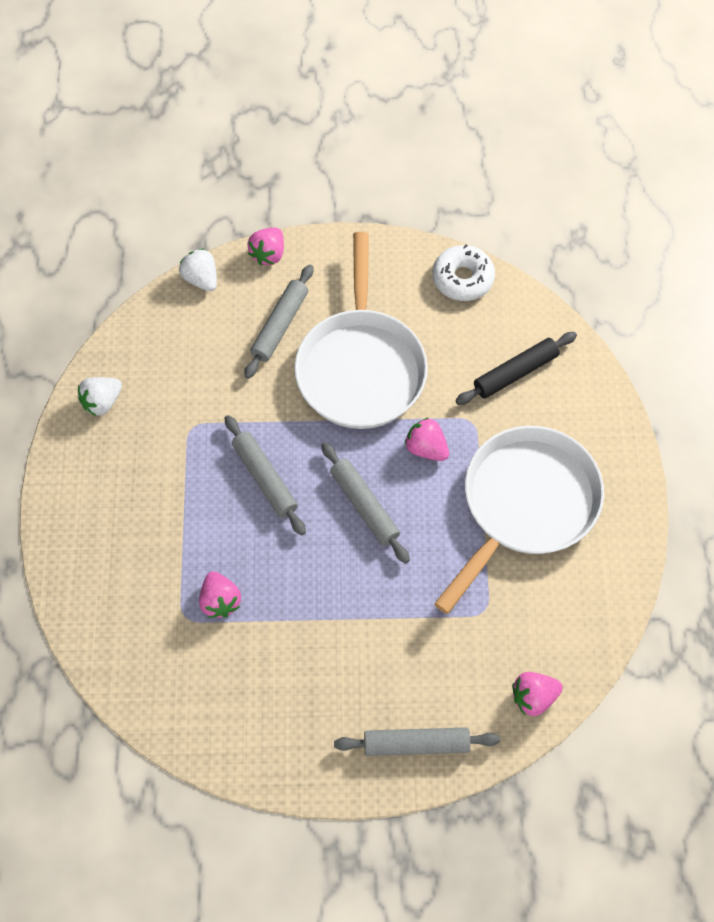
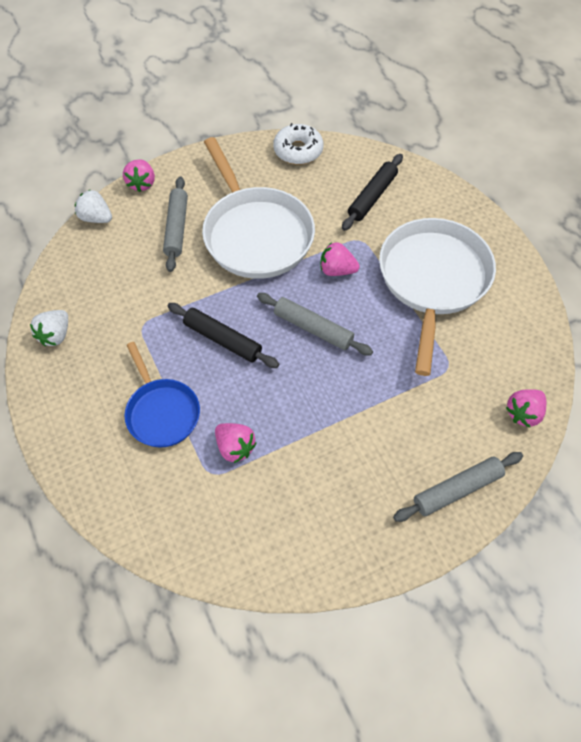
camera: 25 degrees left, 5 degrees down
(167, 531) = (161, 412): none -> blue pan
(264, 478) = (222, 340): grey rolling pin -> black rolling pin

